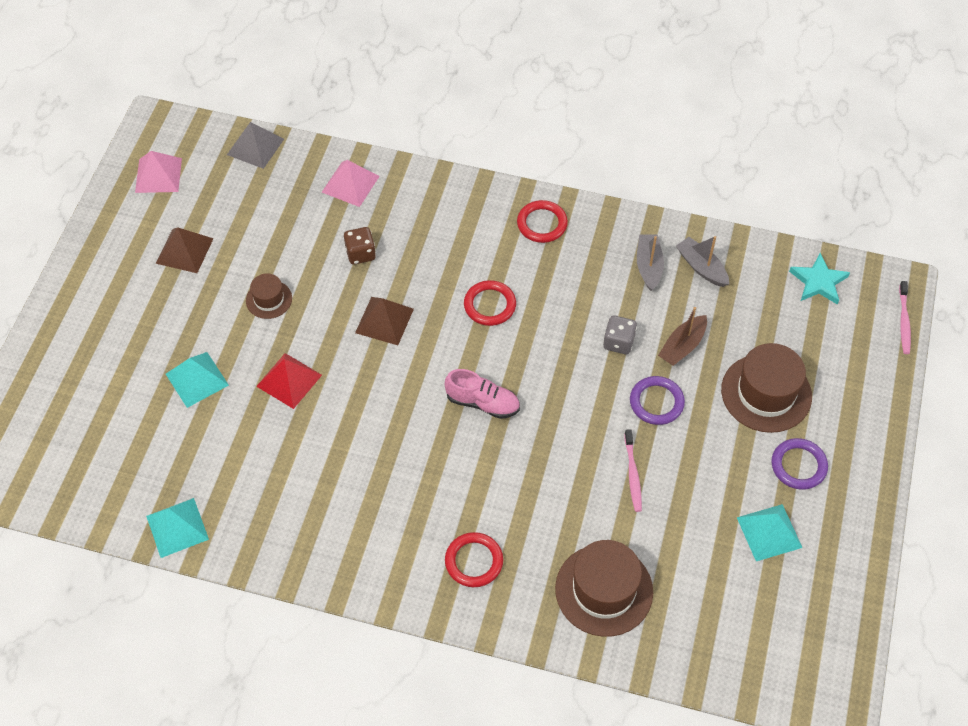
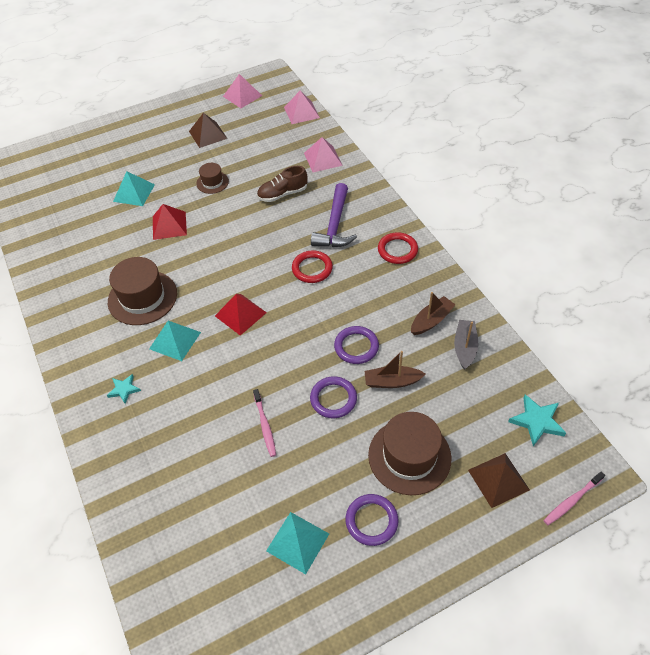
camera: 50 degrees right, 5 degrees down
(177, 527) = (35, 249): turquoise pyramid -> turquoise pyramid (175, 340)
(255, 146) = (301, 112): grey pyramid -> pink pyramid
(360, 254) = (282, 194): brown dice -> brown shoe
(384, 321) = (249, 233): brown pyramid -> brown pyramid (498, 479)
(454, 245) = (335, 225): none -> purple hammer
(474, 561) = (124, 389): red ring -> turquoise star
(483, 403) = (240, 314): pink shoe -> red pyramid
(604, 590) = (162, 473): brown hat -> brown hat (142, 297)
(618, 342) = (356, 347): grey dice -> purple ring
(632, 474) = (265, 426): pink toothbrush -> pink toothbrush turned 60 degrees counterclockwise
(648, 266) = (431, 320): grey boat -> brown boat

